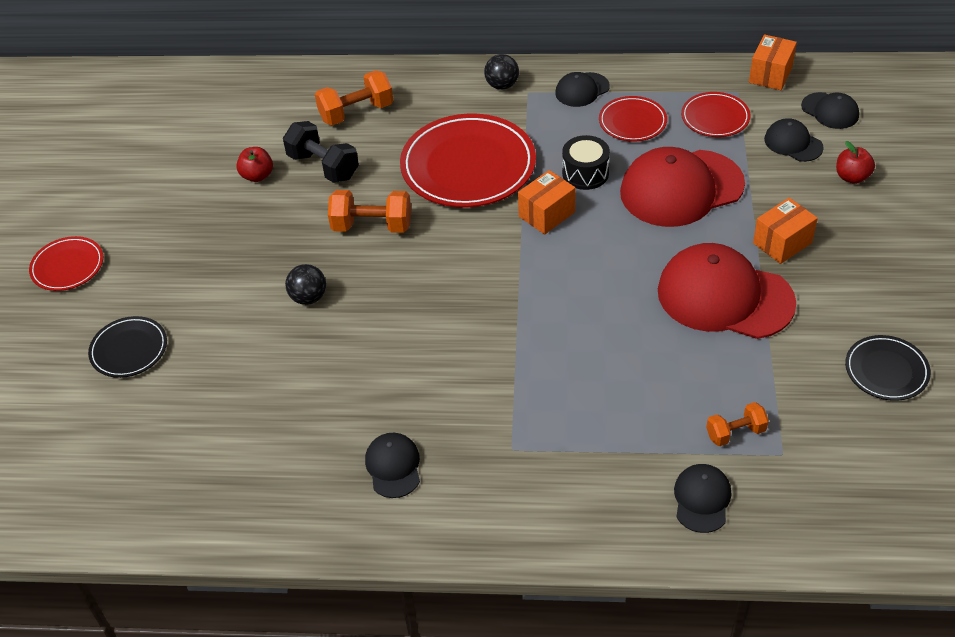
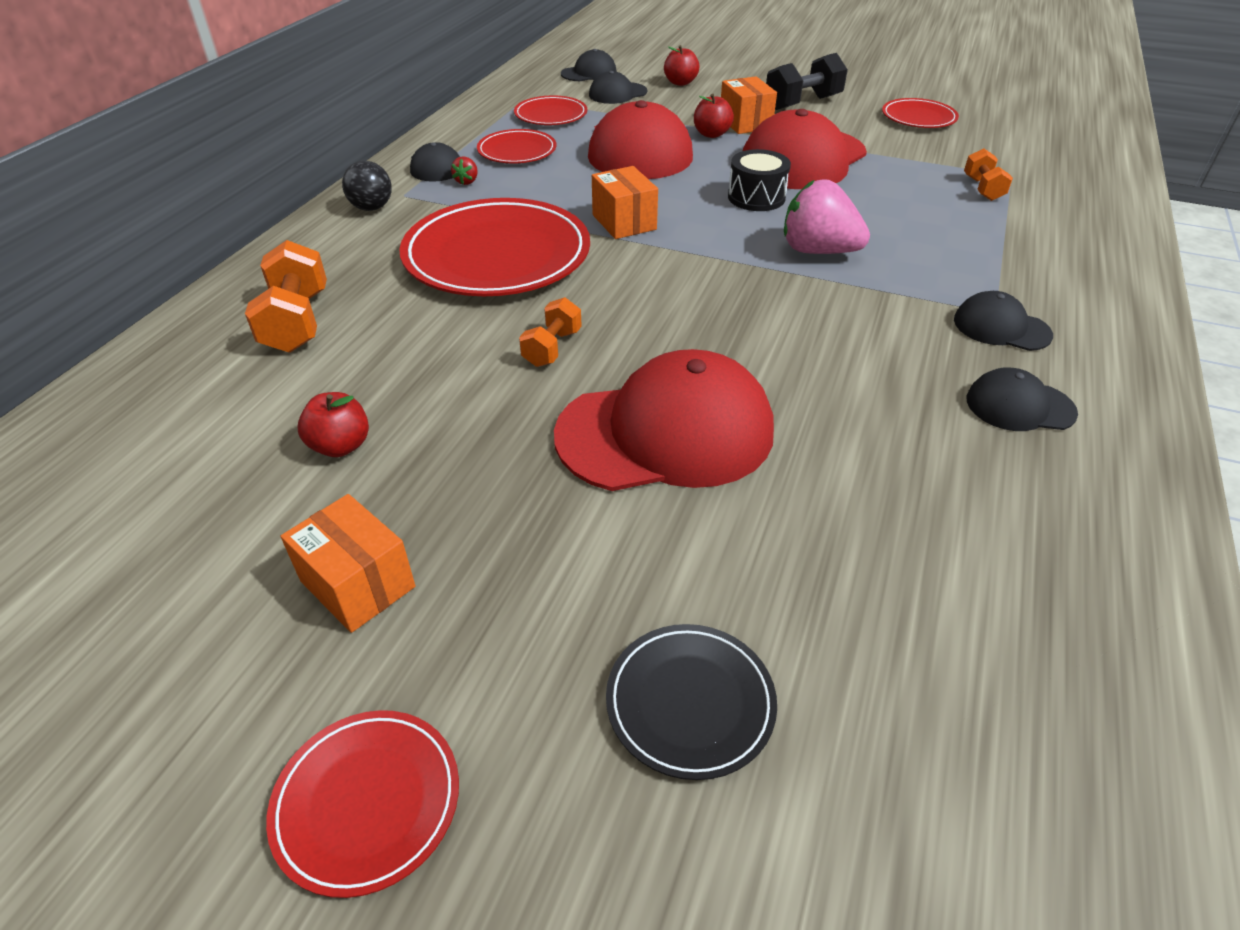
camera: 75 degrees left, 5 degrees down
(308, 297) = (666, 432): black ball -> red cap
(323, 166) = (385, 372): black dumbbell -> black dumbbell (802, 103)
(372, 226) = (552, 348): orange dumbbell -> orange dumbbell, size x0.62
(556, 332) = (818, 251): none -> pink strawberry
(565, 114) = (467, 181): none -> red strawberry
(585, 173) = (575, 189): black drum -> black drum (756, 197)
(702, 499) = (1067, 220): black cap -> black cap (1001, 327)
(741, 226) = (711, 134): none -> red apple
(770, 75) = (515, 83): orange box -> orange box (358, 584)
(886, 370) = (918, 118): black plate -> red plate

